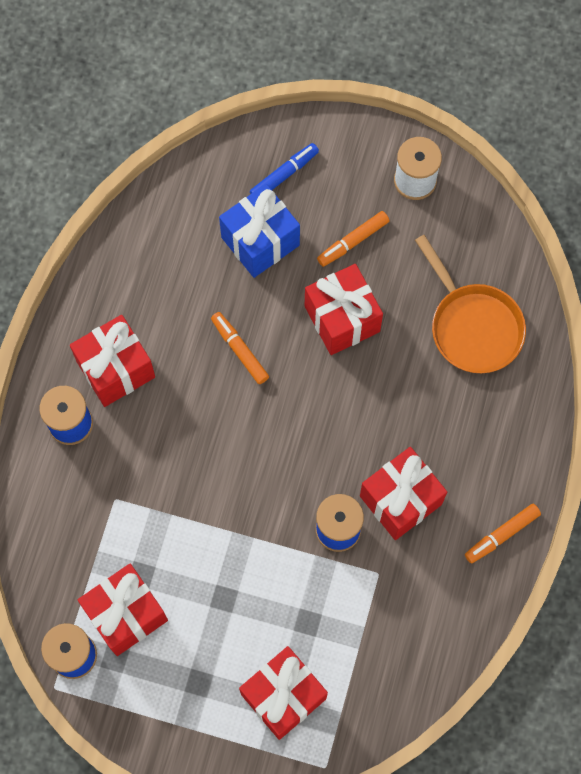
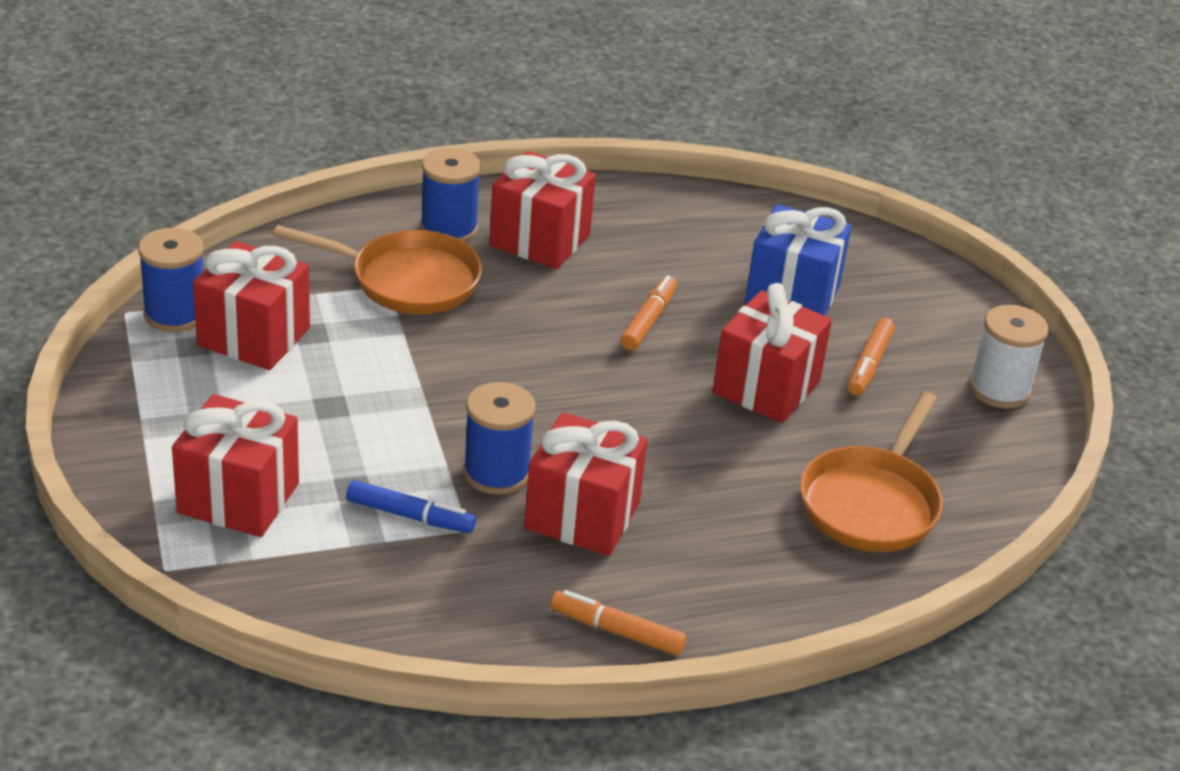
camera: 55 degrees right, 35 degrees down
(116, 483) = (407, 281): none -> orange pan
(284, 174) = (889, 286): blue marker -> blue marker (410, 516)
(353, 241) = (869, 364): orange marker -> orange marker turned 90 degrees counterclockwise

